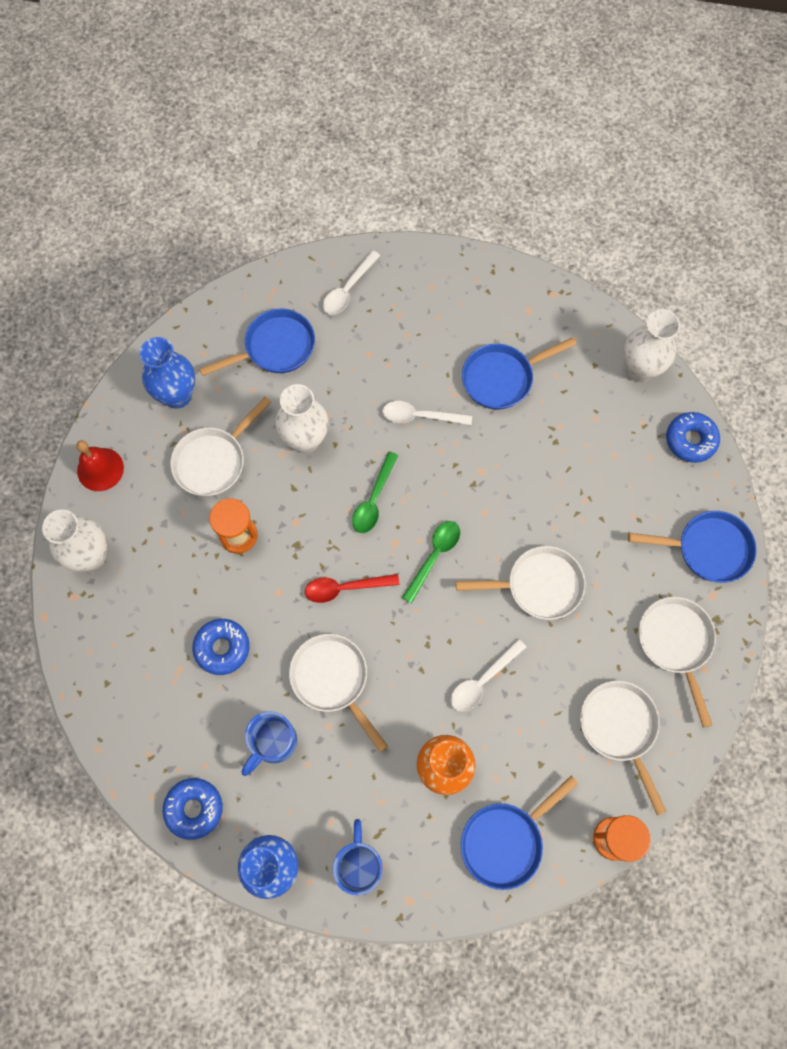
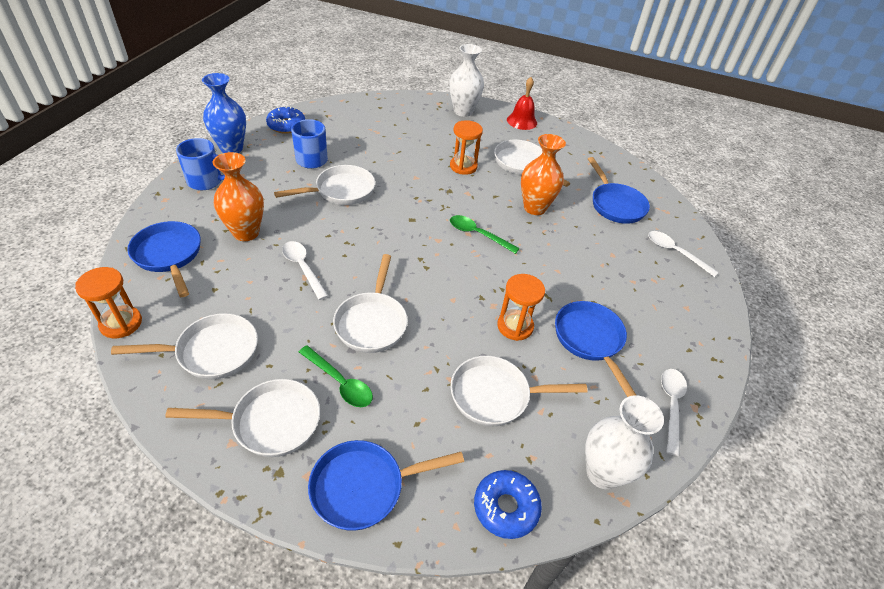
camera: 95 degrees right, 25 degrees down
(177, 396) = (574, 156): blue vase -> none
(222, 648) = (384, 149): blue donut -> none
(305, 440) = (535, 208): white vase -> orange vase
(345, 588) = (408, 208): red spoon -> none
(420, 416) = (551, 275): white spoon -> white spoon (671, 406)
(434, 556) = (420, 260): green spoon -> green spoon (339, 382)
(504, 448) = (515, 326): none -> orange hourglass
(590, 458) = (495, 395): none -> white pan
(708, 549) = (364, 487): blue pan -> blue pan turned 60 degrees clockwise

